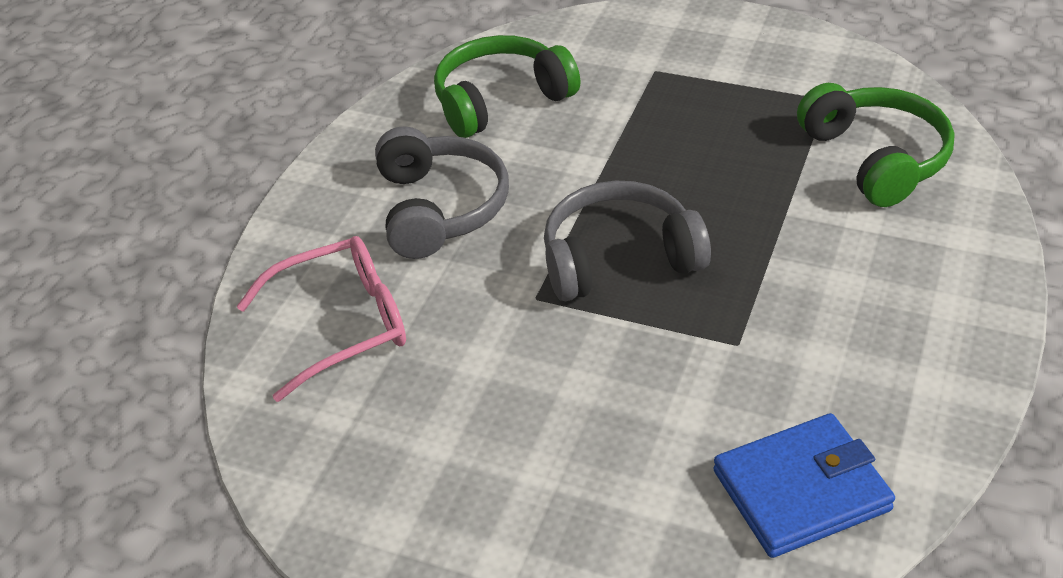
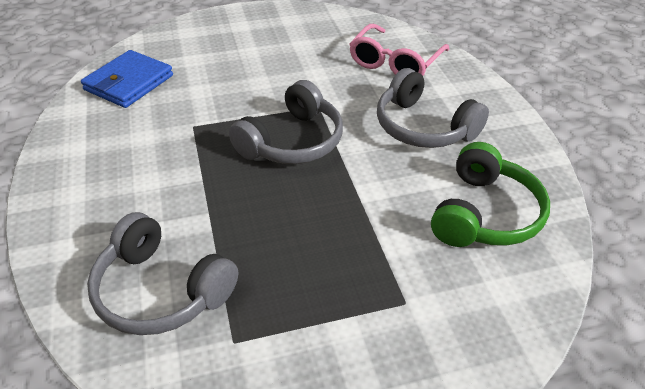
camera: 140 degrees right, 0 degrees up
(876, 158) = (161, 291): green headphones -> grey headphones

